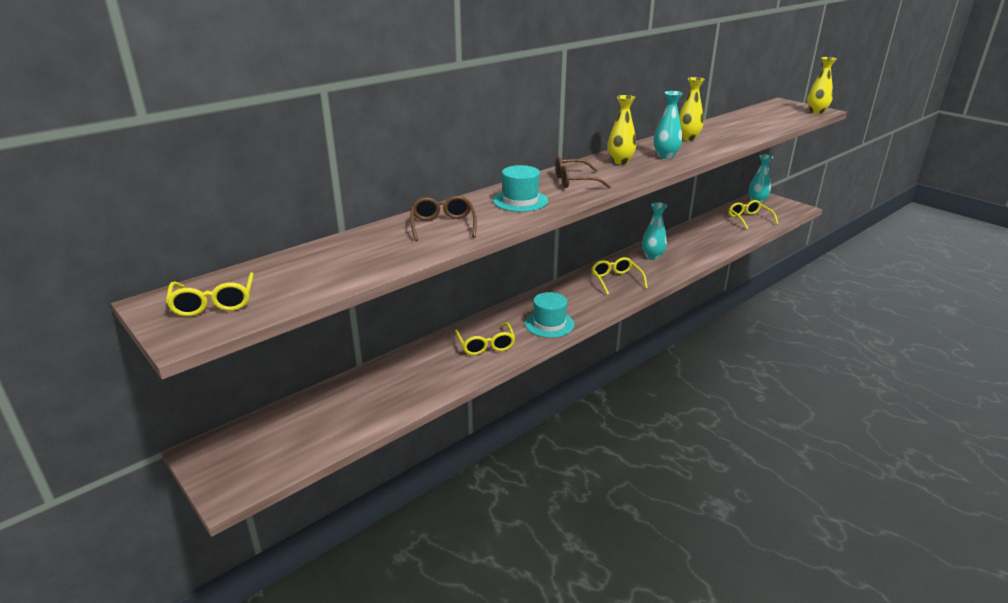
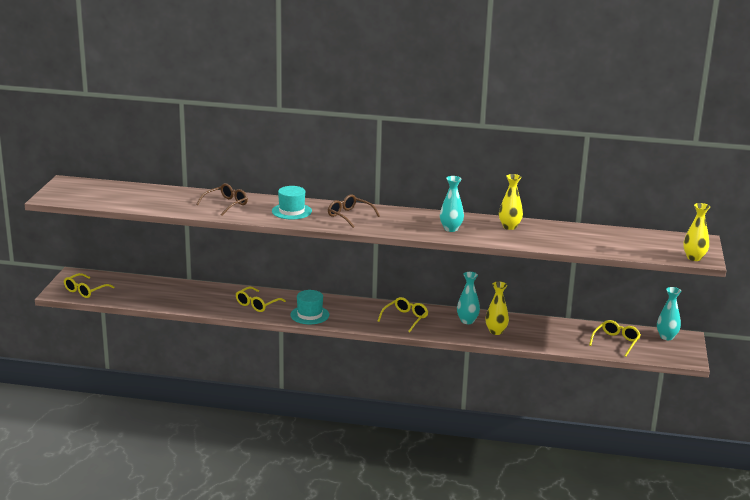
camera: 50 degrees right, 5 degrees down
(214, 303) = (79, 191): yellow glasses -> yellow glasses (85, 291)
(620, 161) = (412, 218): yellow vase -> yellow vase (496, 331)

